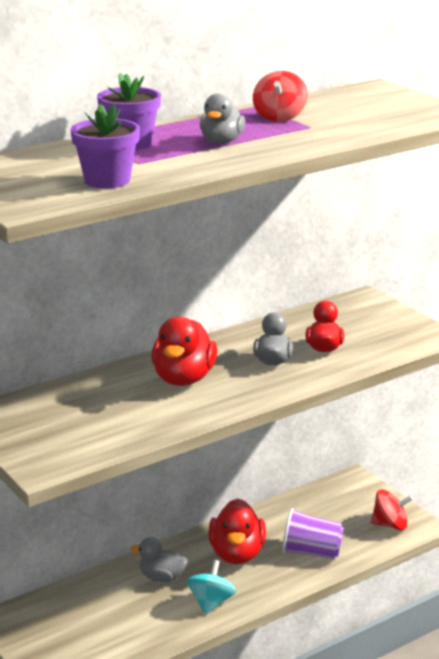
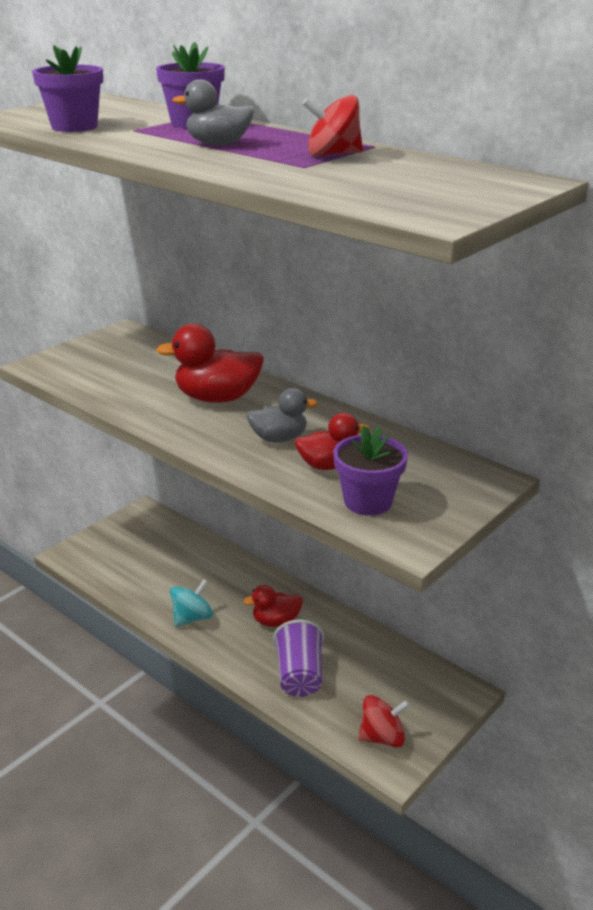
camera: 75 degrees right, 5 degrees up
(162, 577) = (222, 580): grey duck -> none
(211, 602) = (192, 618): turquoise spinning top -> turquoise spinning top turned 45 degrees counterclockwise
(237, 554) = (276, 621): red duck -> red duck, size x0.63
(380, 341) = (368, 501): none -> purple flower pot
(390, 525) = (382, 737): red spinning top -> red spinning top turned 90 degrees counterclockwise

